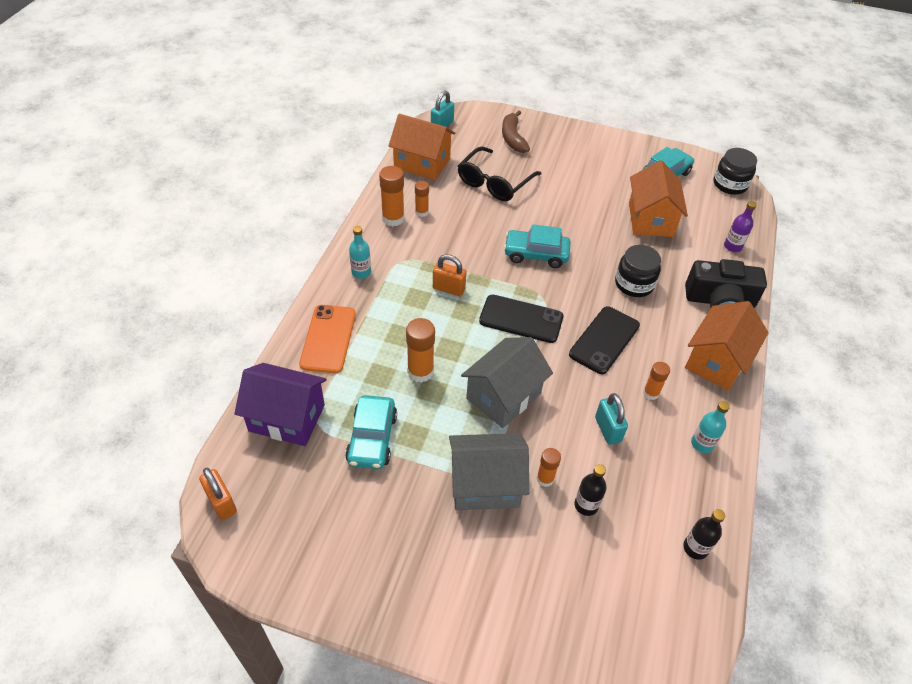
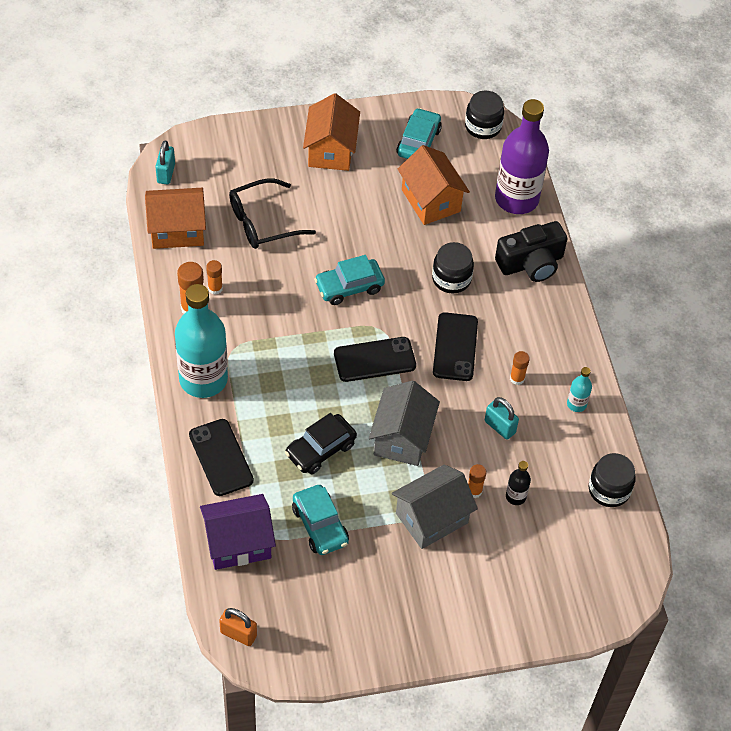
camera: 30 degrees left, 5 degrees up
(328, 339) = (221, 457): orange phone -> black phone
(361, 272) = (203, 379): turquoise bottle -> turquoise bottle, size x2.39
(420, 371) = (320, 449): orange glue stick -> black car
(448, 289) = (293, 359): orange padlock -> none
(494, 182) = (263, 222): black glasses -> black glasses turned 60 degrees clockwise
(512, 138) = (247, 159): brown banana -> none
(695, 548) = (609, 490): black bottle -> black jar
(717, 361) = (555, 324): orange house -> orange house (331, 150)
(732, 246) = (516, 199): purple bottle -> purple bottle, size x2.39

